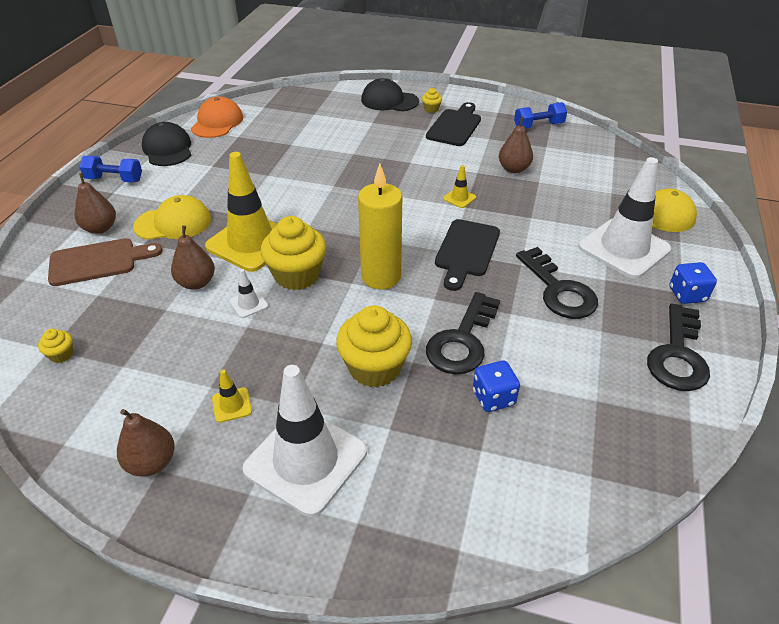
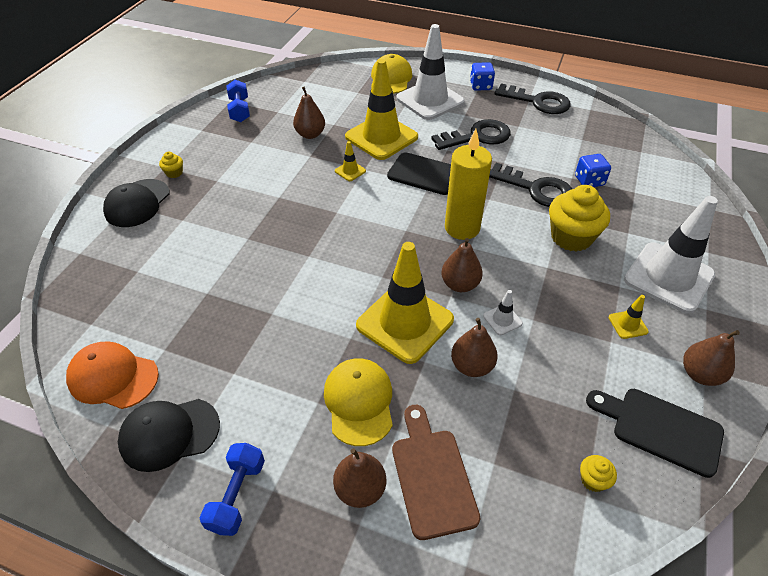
camera: 85 degrees left, 5 degrees up
(297, 275) = (460, 284): yellow cupcake -> brown pear
(455, 126) = (218, 160): black cutting board -> black cutting board (660, 429)
(527, 214) = (381, 137): none -> yellow traffic cone

